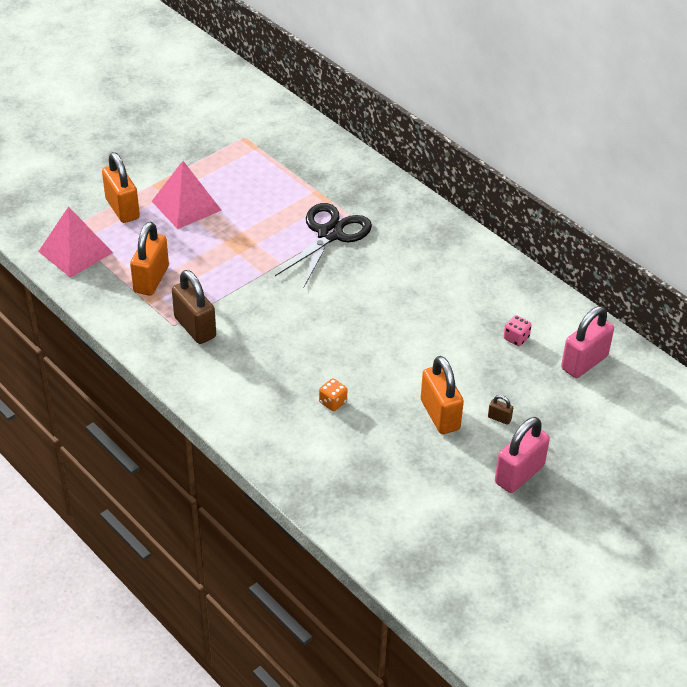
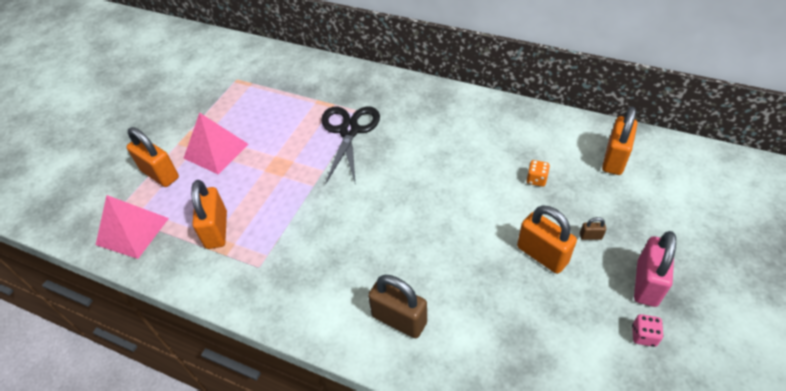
camera: 20 degrees left, 5 degrees up
(195, 327) = (280, 261): brown padlock -> brown padlock (399, 319)
(332, 402) = (445, 283): orange dice -> orange dice (536, 179)
(516, 338) = (550, 160): pink dice -> pink dice (643, 335)
(584, 362) = (614, 159): pink padlock -> orange padlock

